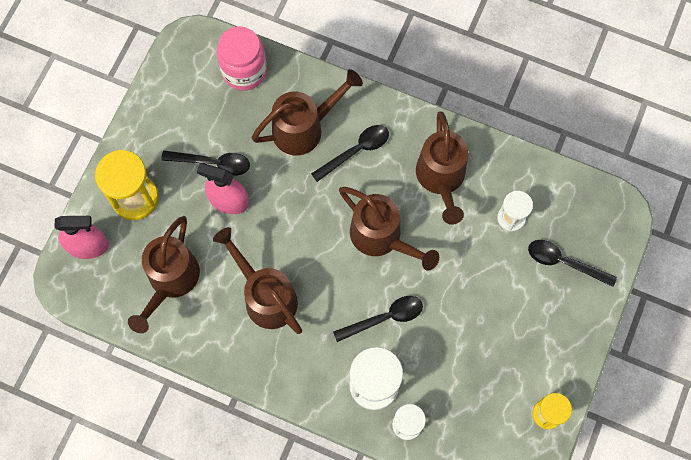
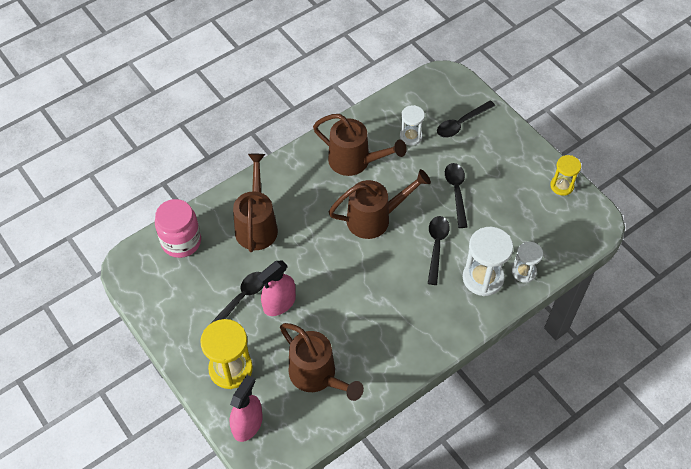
camera: 60 degrees left, 15 degrees down
(265, 296) = (372, 315): brown watering can -> none
(356, 151) = (298, 202): black spoon -> black spoon (456, 192)

